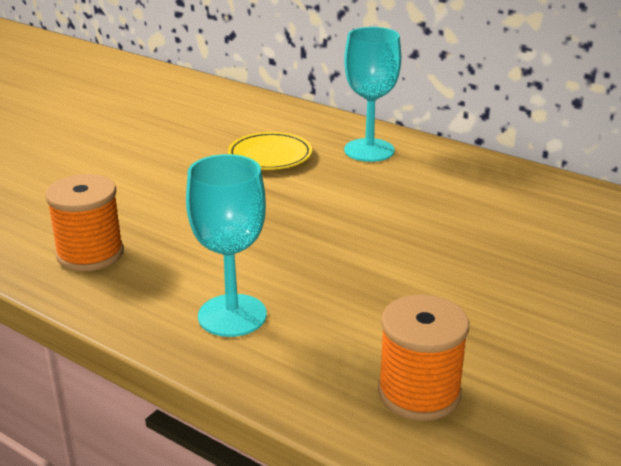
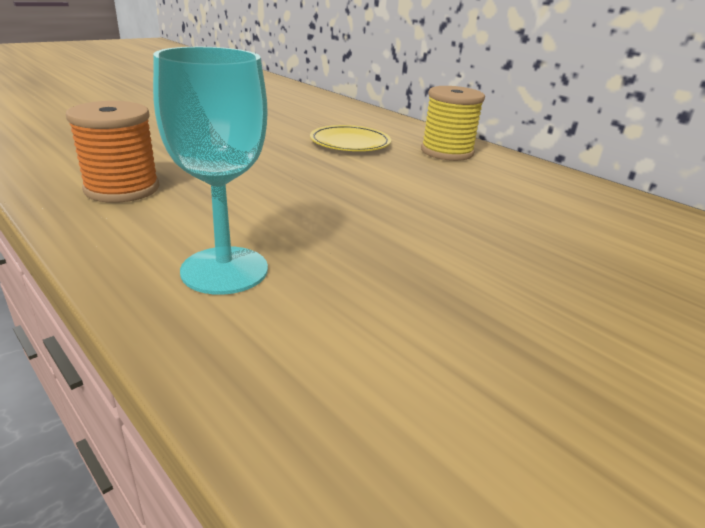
camera: 10 degrees right, 0 degrees up
(369, 150) = (447, 152): turquoise goblet -> yellow spool
(419, 393) = (428, 425): orange spool -> none

